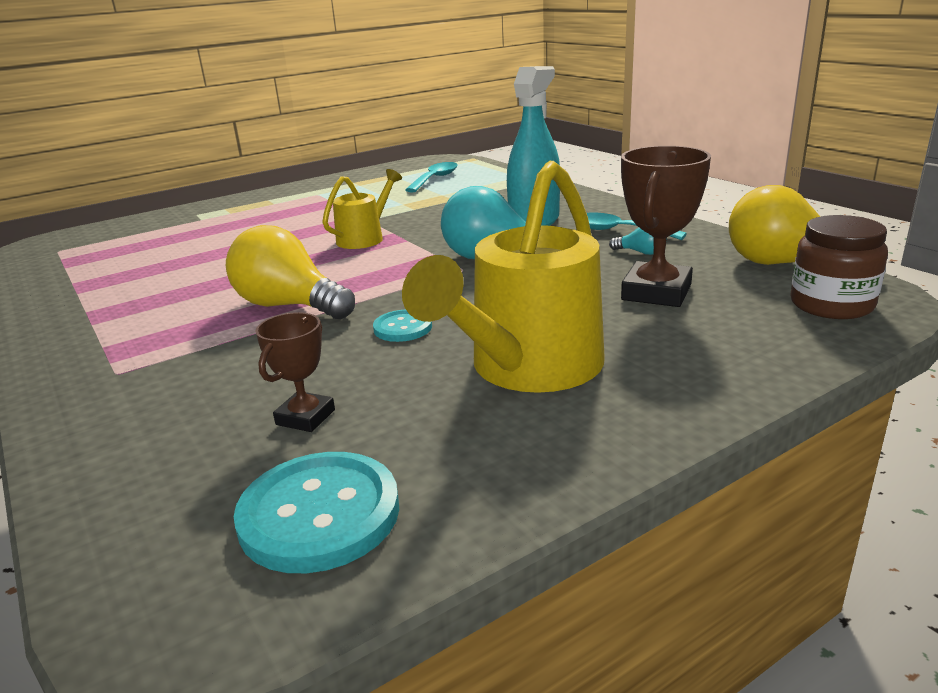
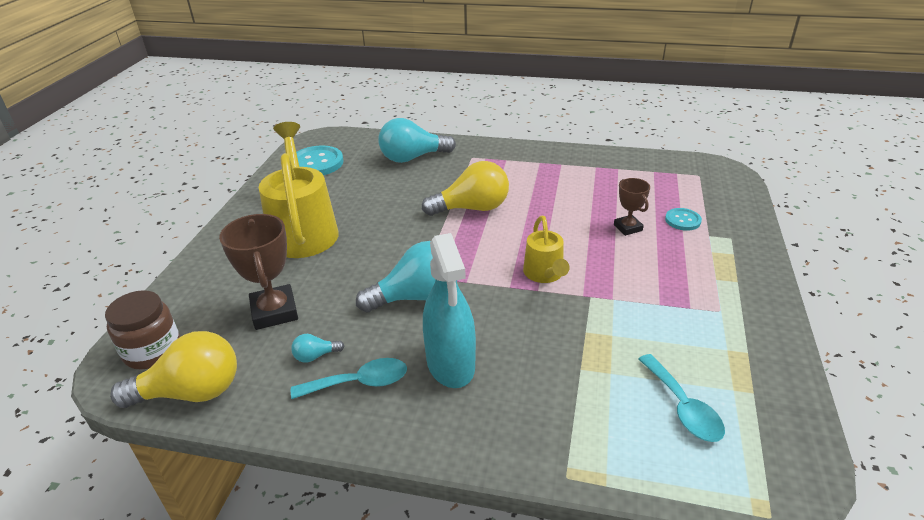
camera: 135 degrees right, 10 degrees up
(171, 420) = (412, 158): none -> turquoise light bulb
(305, 417) = (366, 178): brown trophy -> brown trophy (628, 228)
(403, 328) = (391, 223): turquoise button -> turquoise button (682, 220)

